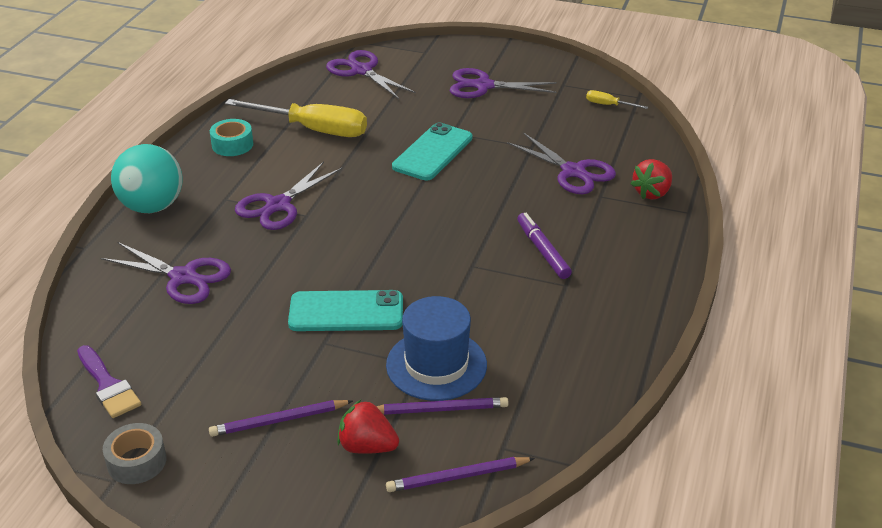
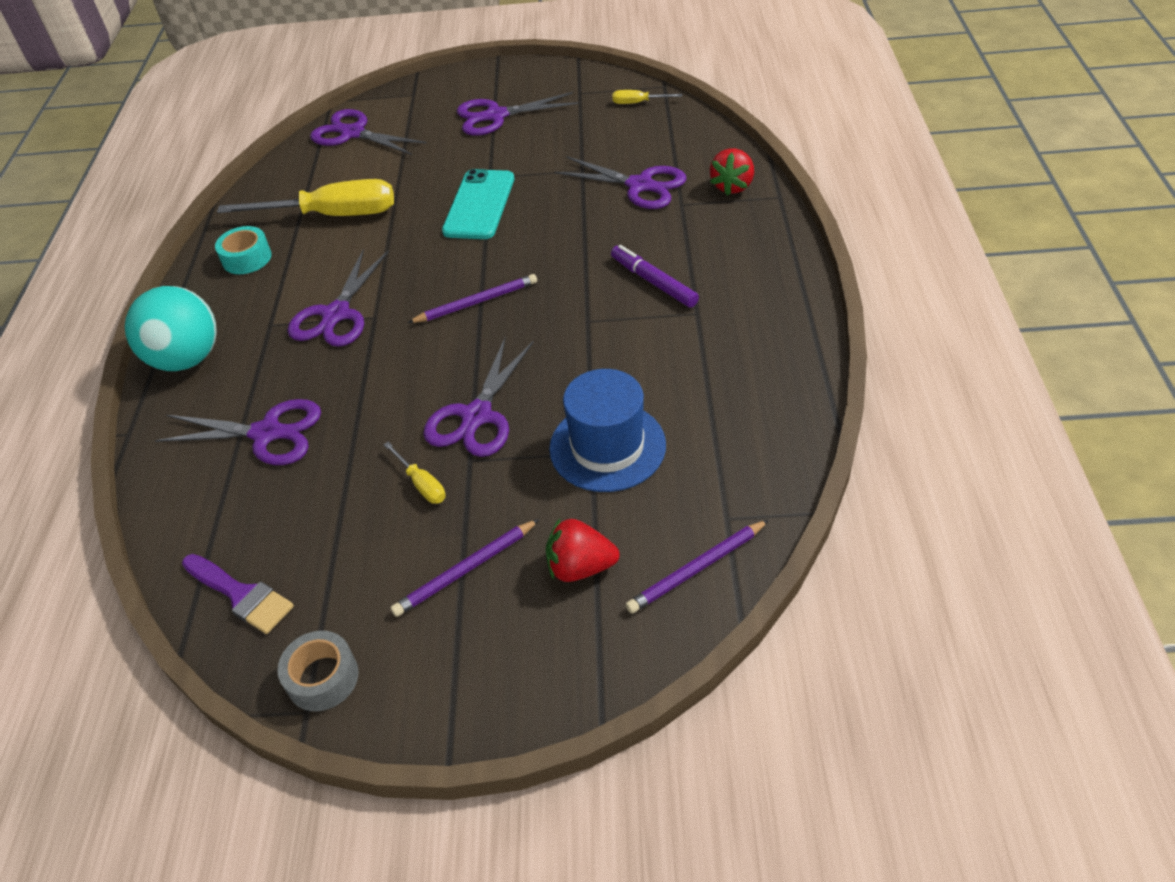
camera: 15 degrees left, 10 degrees up
(278, 348) = (421, 484): none -> yellow screwdriver
(346, 312) = (477, 416): turquoise phone -> purple scissors
(439, 409) = (637, 497): purple pencil -> purple pencil (476, 302)

